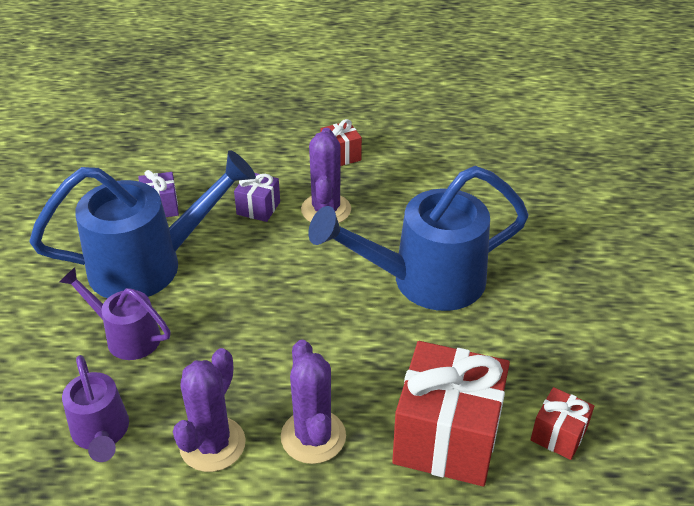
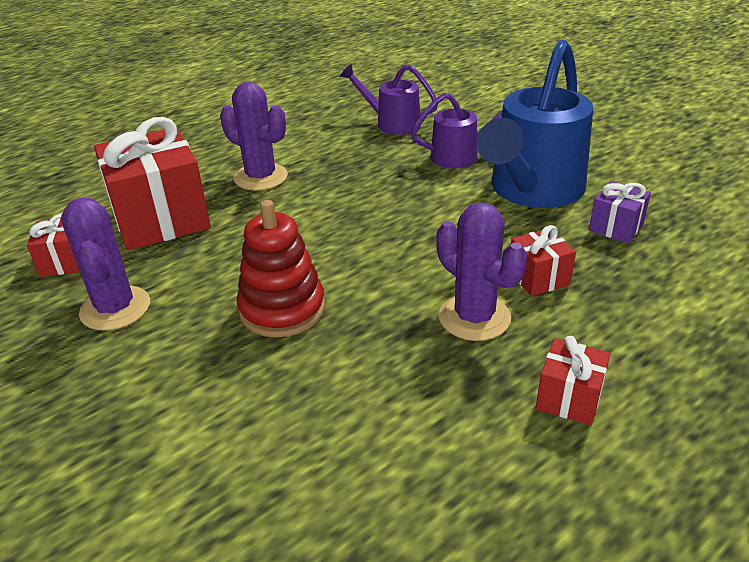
camera: 140 degrees right, 5 degrees down
(212, 444) = (321, 147): purple cactus -> purple cactus (115, 308)
(258, 208) = (538, 278): purple gift -> red gift
(425, 281) = (282, 309): blue watering can -> red stacking toy

